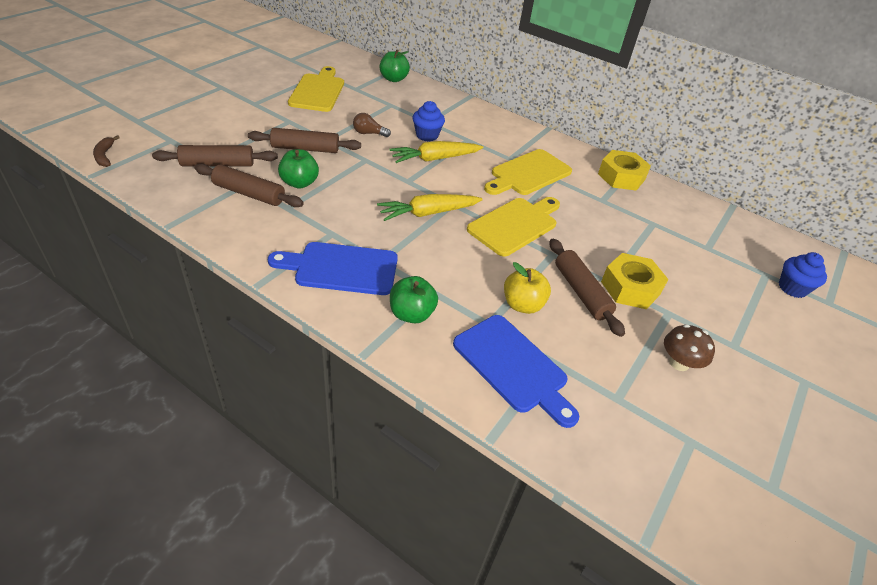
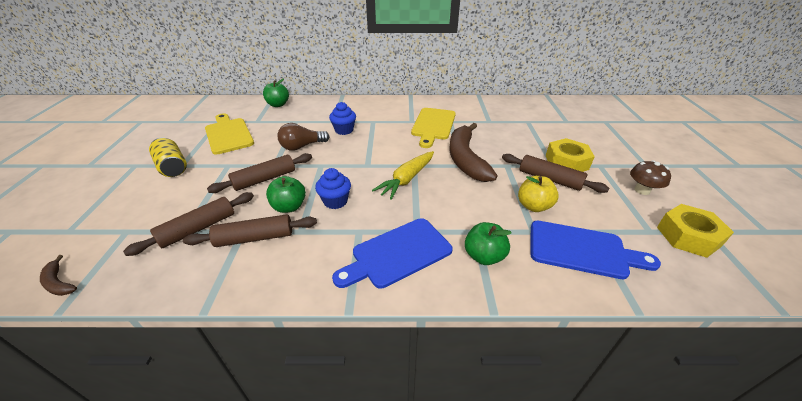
camera: 30 degrees left, 5 degrees down
(246, 102) = (172, 167): none -> yellow can
(369, 133) = (302, 146): brown light bulb -> brown light bulb, size x1.51
(435, 159) = (367, 142): yellow carrot -> none
(515, 225) = (465, 159): yellow cutting board -> brown banana
(621, 177) = (481, 104): yellow nut -> yellow nut (688, 236)
(792, 288) = (623, 122): blue cupcake -> blue cupcake (335, 201)

